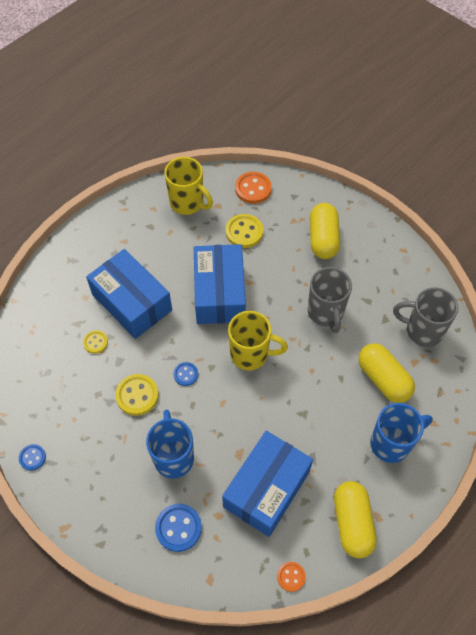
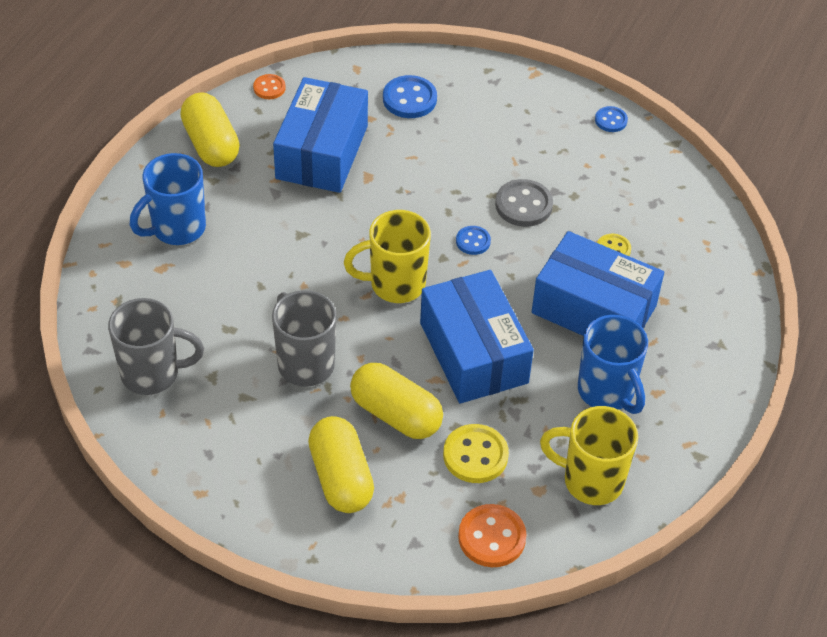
camera: 160 degrees right, 10 degrees down
(137, 395) = (523, 205): yellow button -> grey button
(173, 457) = (446, 156): blue mug -> blue mug (607, 392)
(383, 379) = (201, 297): yellow capsule -> yellow capsule (396, 414)

